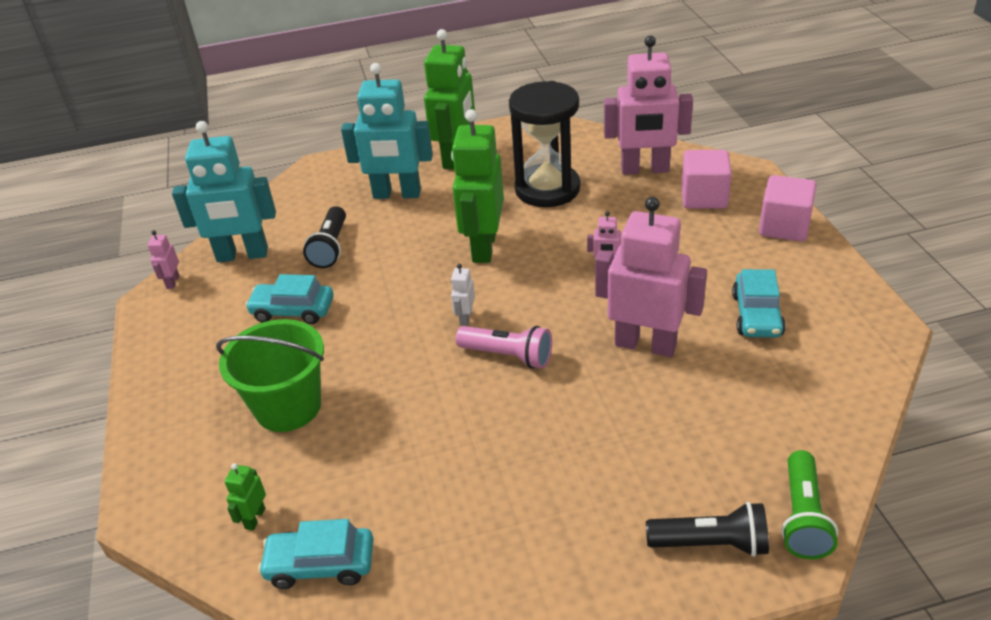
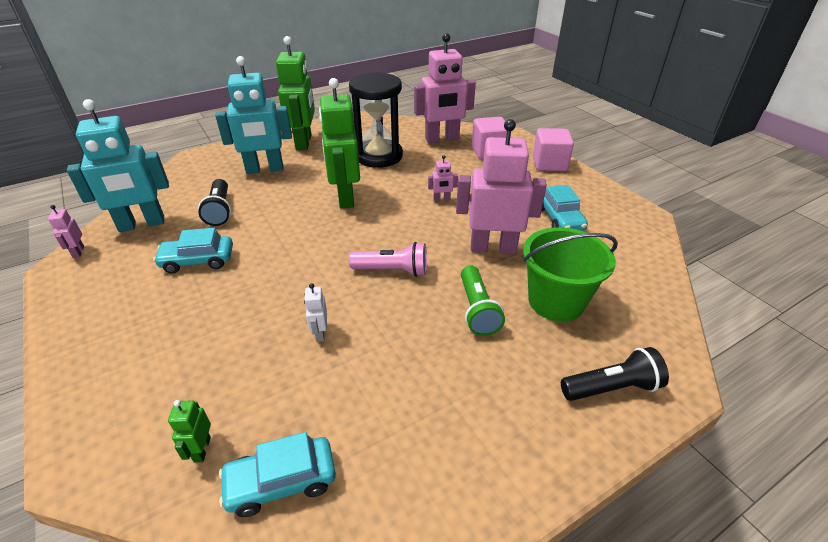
camera: 20 degrees left, 0 degrees up
(288, 407) = (212, 339): green bucket -> green bucket (556, 301)
(465, 318) = (348, 248): white robot -> white robot (320, 333)
(802, 517) = (665, 353): green flashlight -> green flashlight (477, 310)

